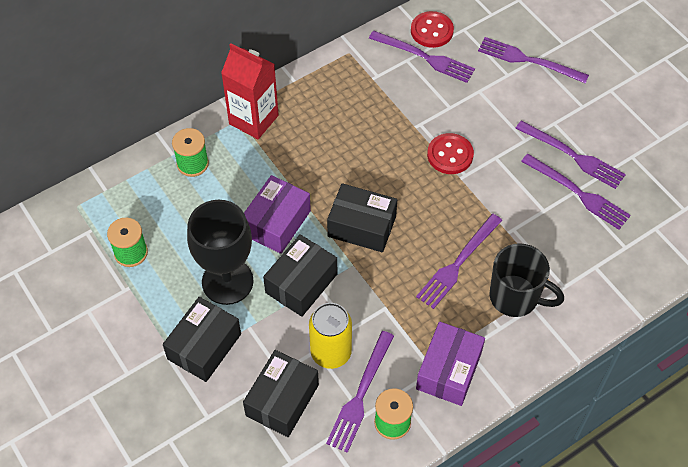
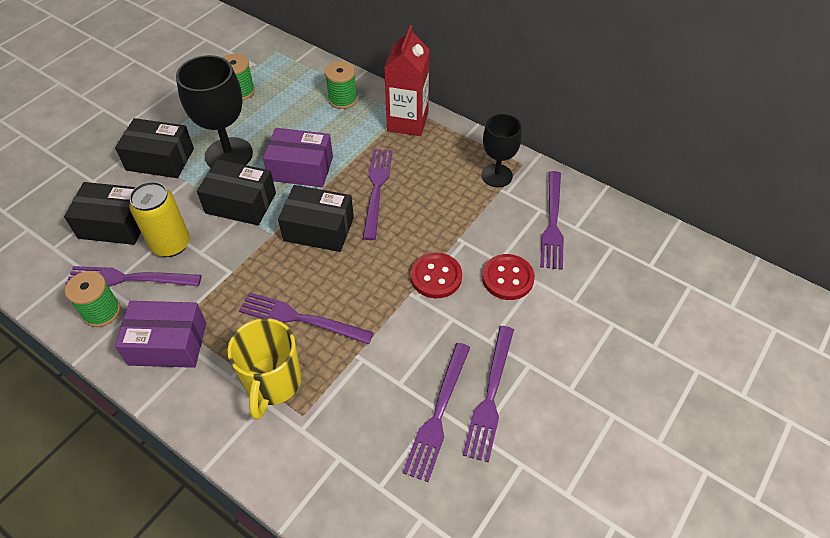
camera: 70 degrees right, 5 degrees down
(355, 75) = (497, 175): none -> black goblet
(362, 226) = (319, 229): black box -> black box turned 75 degrees counterclockwise
(432, 31) = (591, 219): red button -> red button (507, 278)
(515, 297) = (273, 383): black mug -> yellow mug
(528, 60) = (606, 316): purple fork -> purple fork (377, 189)

